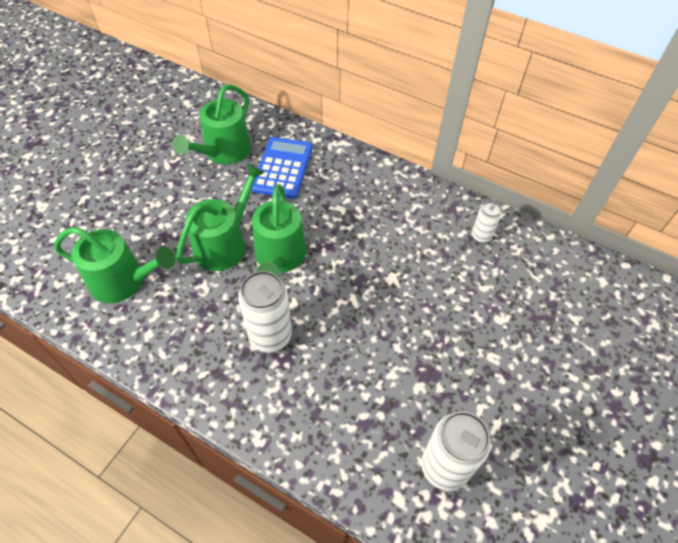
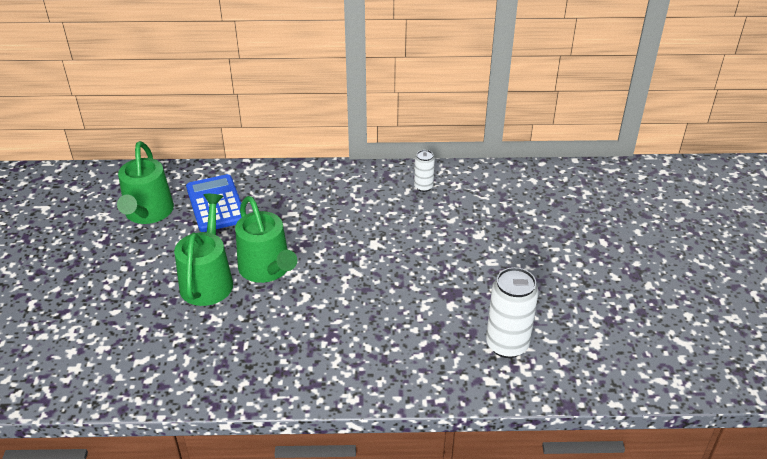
camera: 30 degrees left, 15 degrees down
(123, 281) = (133, 348): green watering can -> none
(270, 336) = (304, 326): white can -> none

